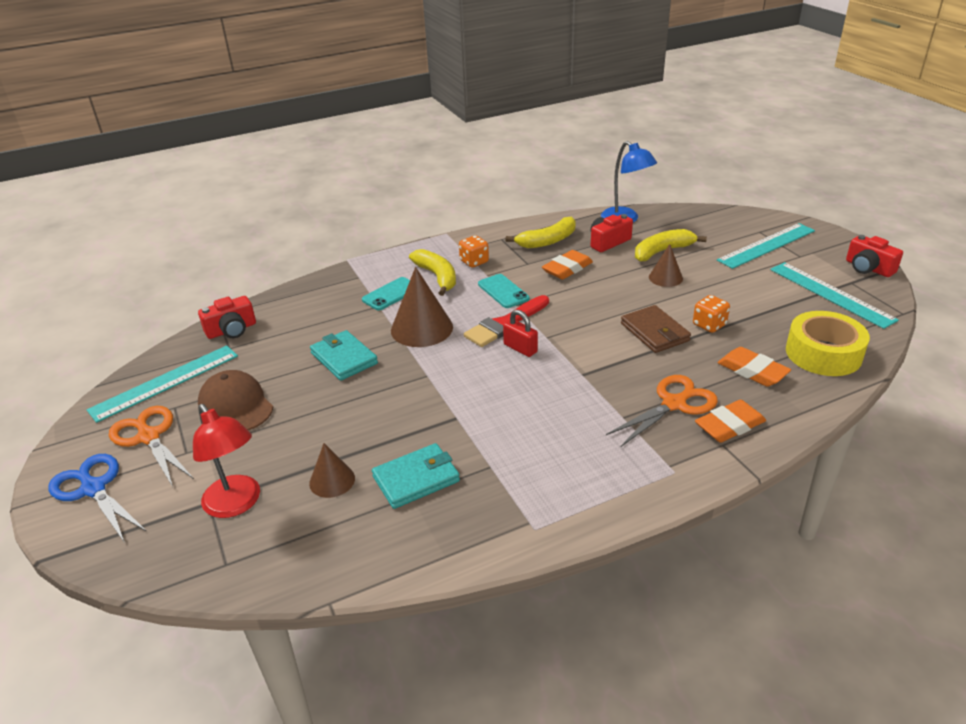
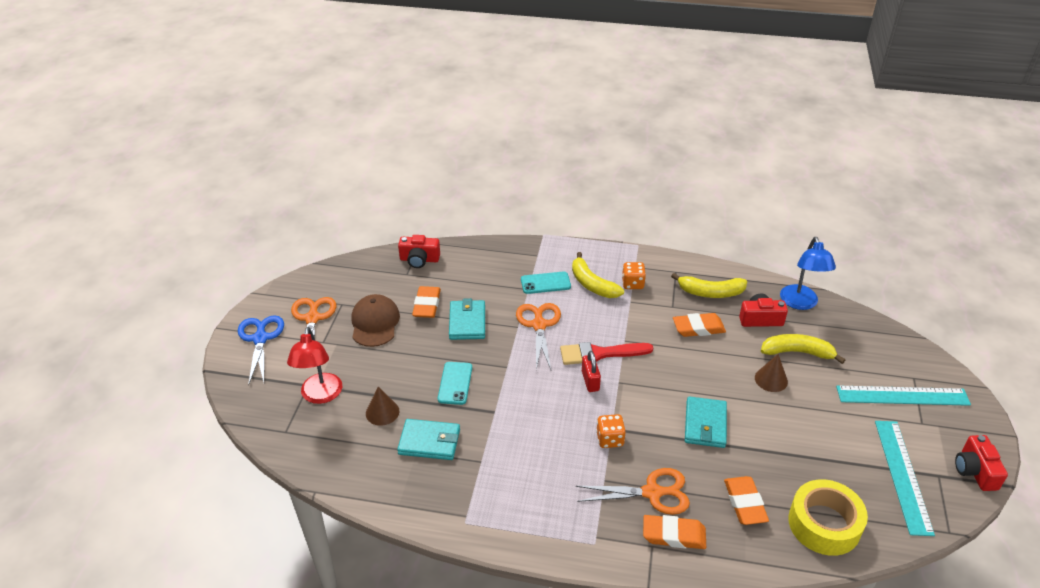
camera: 35 degrees right, 5 degrees up
(165, 382) = (350, 282): turquoise ruler -> none
(282, 364) = (427, 305): none -> orange eraser
(421, 328) = (539, 325): brown cone -> orange scissors
(437, 277) = (592, 284): yellow banana -> yellow banana turned 135 degrees clockwise
(503, 291) = (627, 323): turquoise phone -> turquoise phone (455, 383)
(655, 332) = (705, 424): brown wallet -> turquoise wallet
(709, 325) = (757, 443): orange dice -> orange dice (610, 439)

